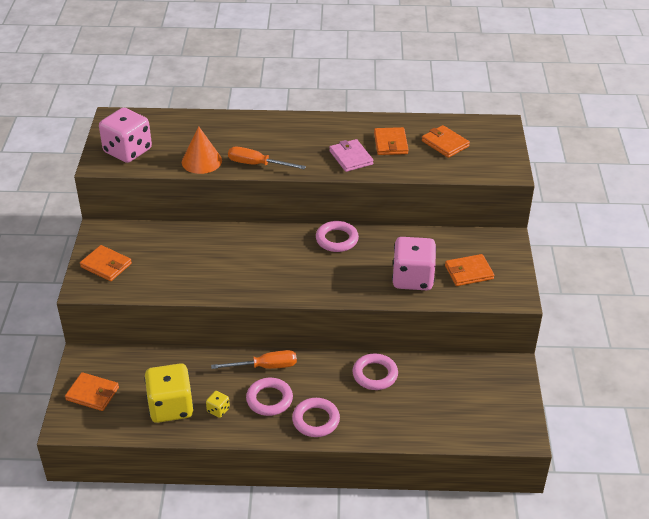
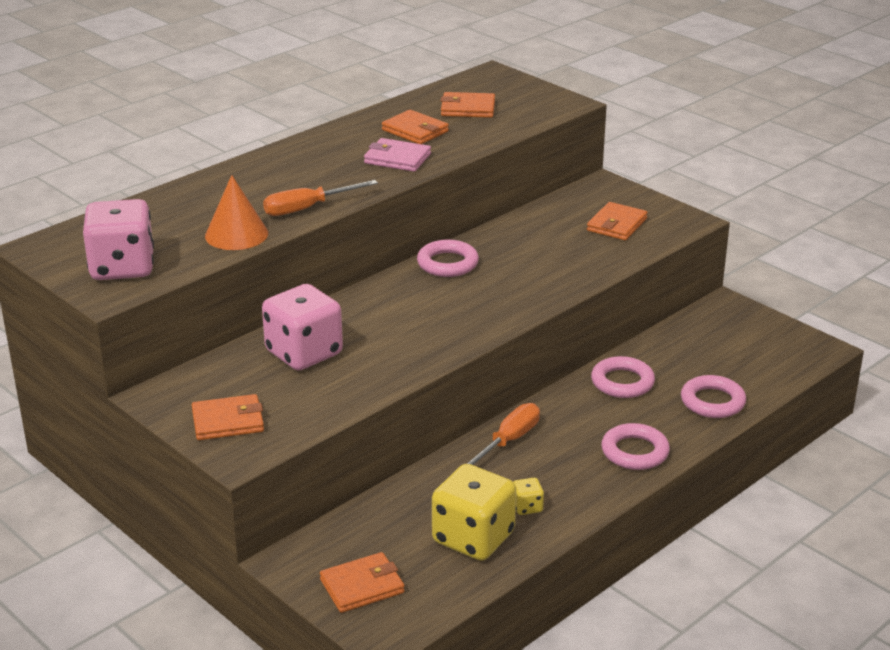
camera: 45 degrees left, 10 degrees down
(269, 399) = (561, 465): pink ring -> pink ring (712, 402)
(412, 278) = (577, 255): pink dice -> pink dice (304, 353)

